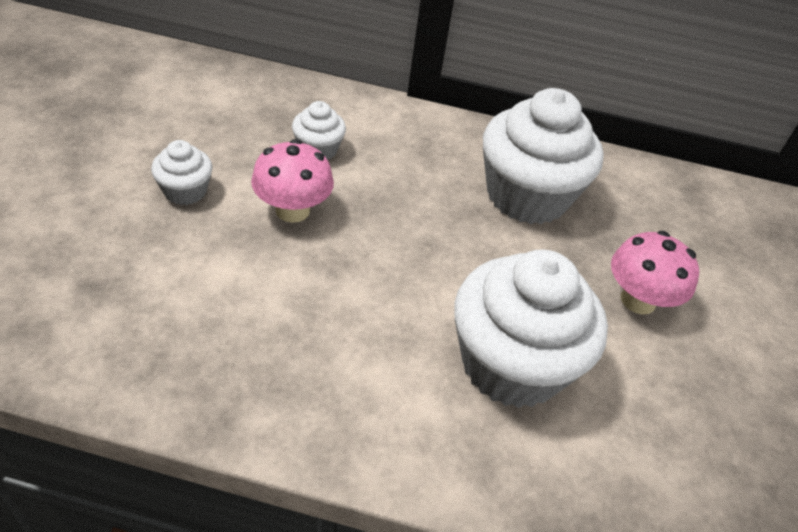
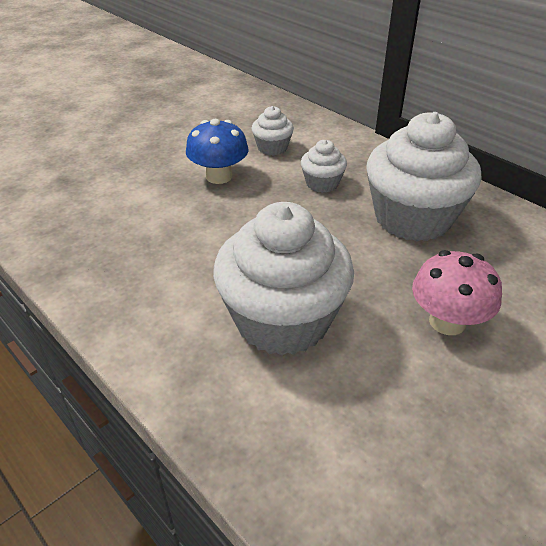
camera: 40 degrees right, 5 degrees down
(185, 191) = (163, 148): white cupcake -> white cupcake (322, 183)
(292, 210) = (219, 176): pink mushroom -> blue mushroom

